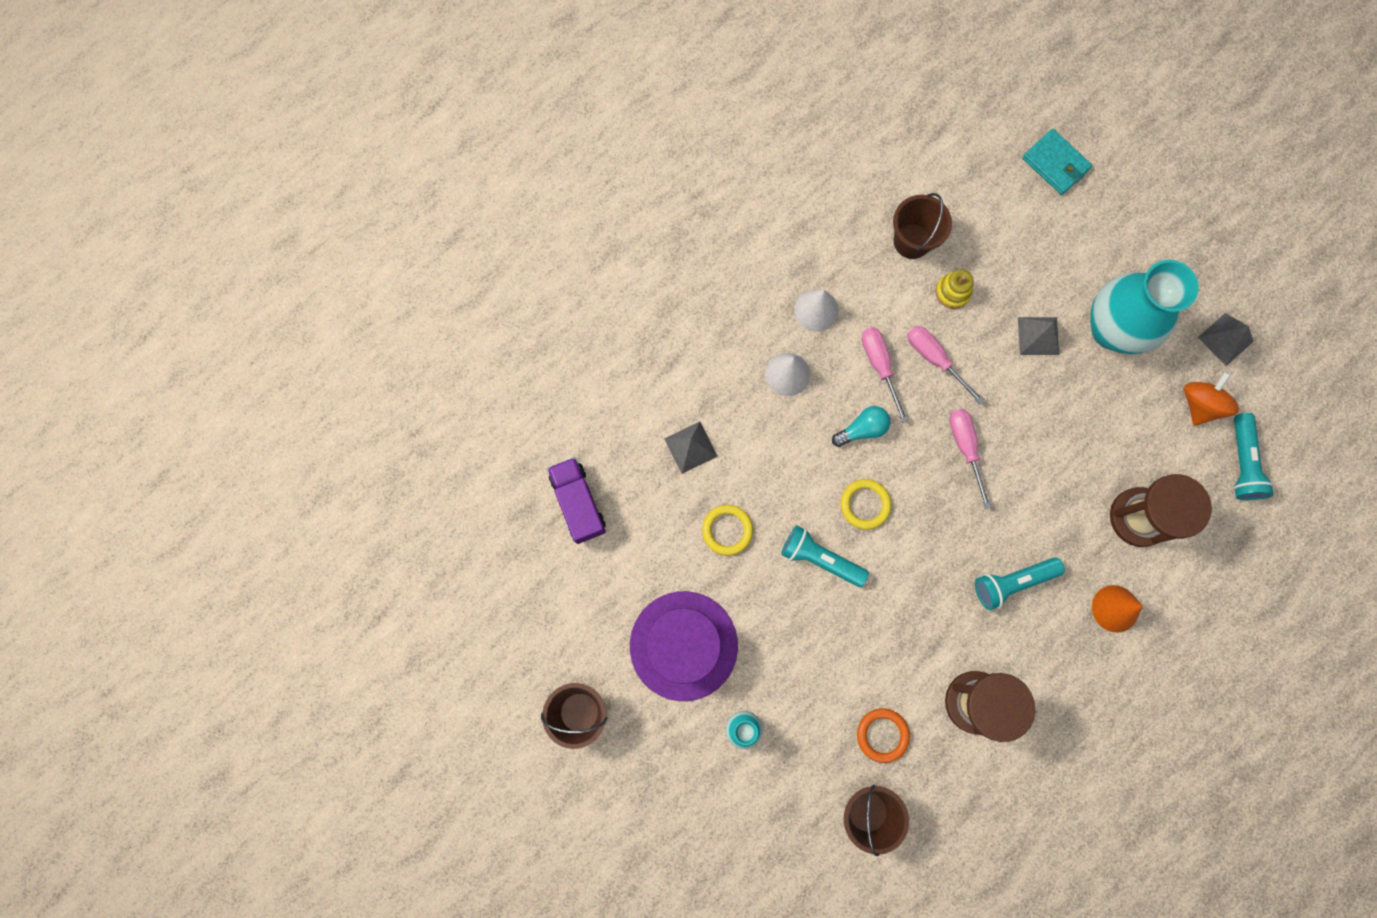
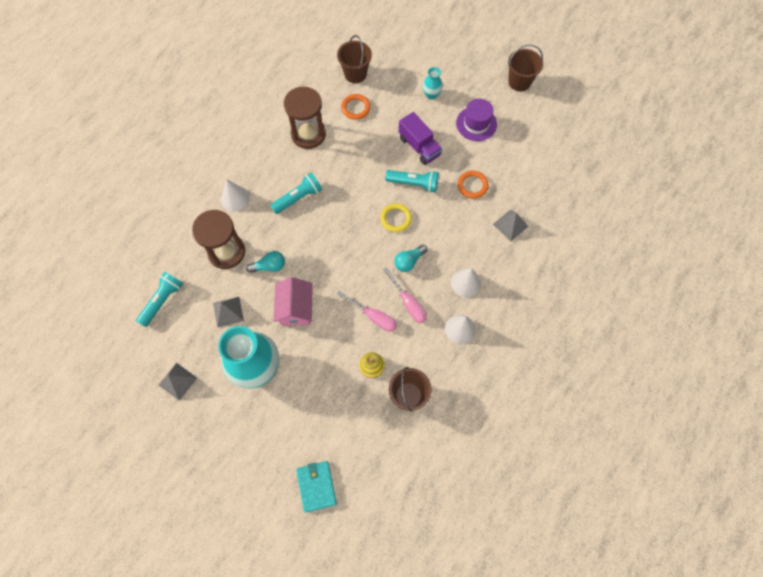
camera: 165 degrees right, 10 degrees down
(578, 503) = (563, 179): purple truck -> purple truck (419, 146)
(683, 645) = (476, 124): purple hat -> purple hat, size x0.66
(727, 530) = (472, 185): yellow ring -> orange ring
(965, 448) = (342, 266): pink screwdriver -> none
(1038, 336) = (307, 350): grey pyramid -> grey pyramid (228, 312)
(1045, 401) = (295, 308): none -> pink house
(1055, 163) = (316, 486): turquoise wallet -> turquoise wallet turned 45 degrees clockwise
(1075, 476) = (269, 266): none -> turquoise light bulb
(1115, 608) = (235, 198): orange cone -> white cone
(1200, 404) = (192, 332): orange spinning top -> none
(1241, 462) = (162, 301): turquoise flashlight -> turquoise flashlight turned 45 degrees clockwise

